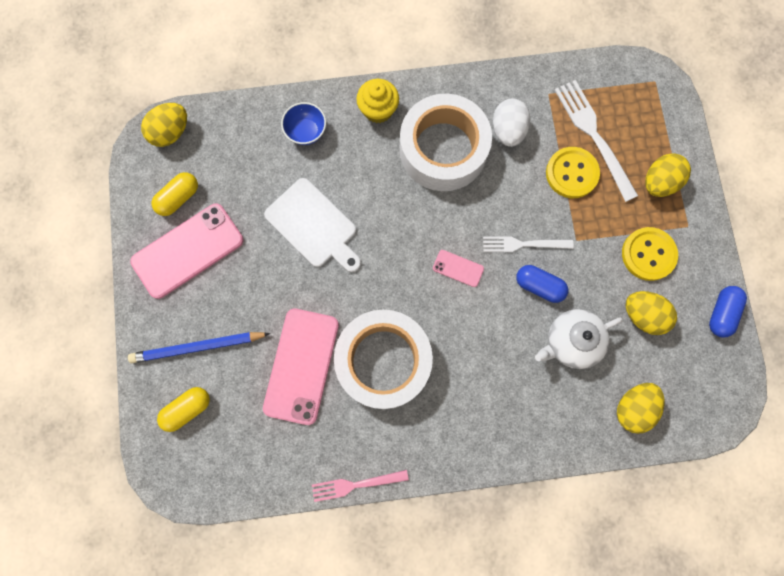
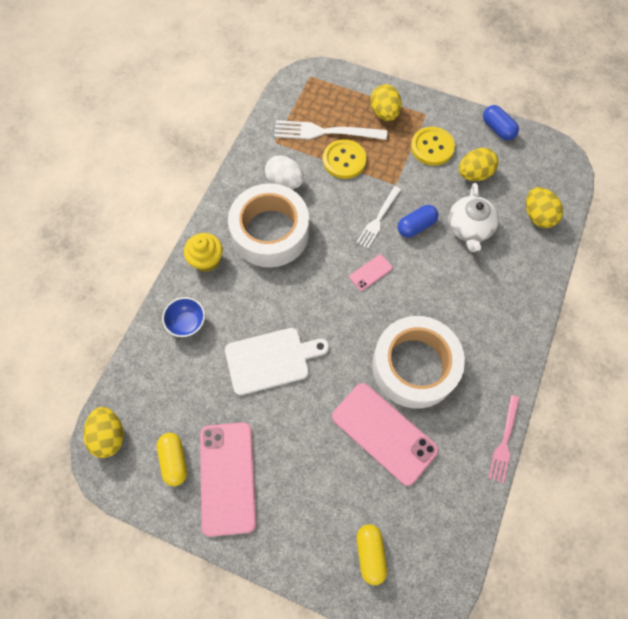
camera: 60 degrees left, 10 degrees down
(198, 347) = (319, 514): blue pencil -> none

